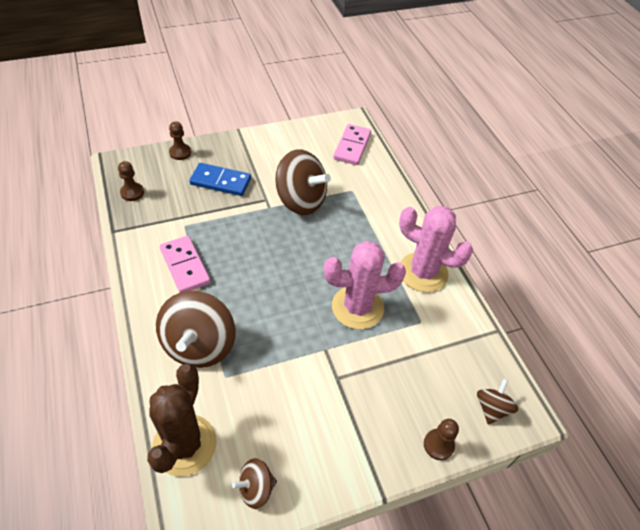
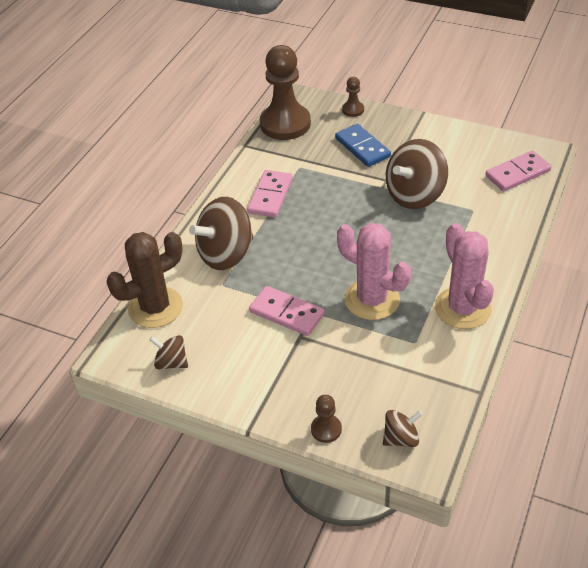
camera: 50 degrees right, 5 degrees down
(132, 192) = (285, 124): brown pawn -> brown pawn, size x2.28
(300, 201) = (415, 195): brown spinning top -> brown spinning top turned 60 degrees clockwise
(306, 365) = (286, 313): none -> pink domino

